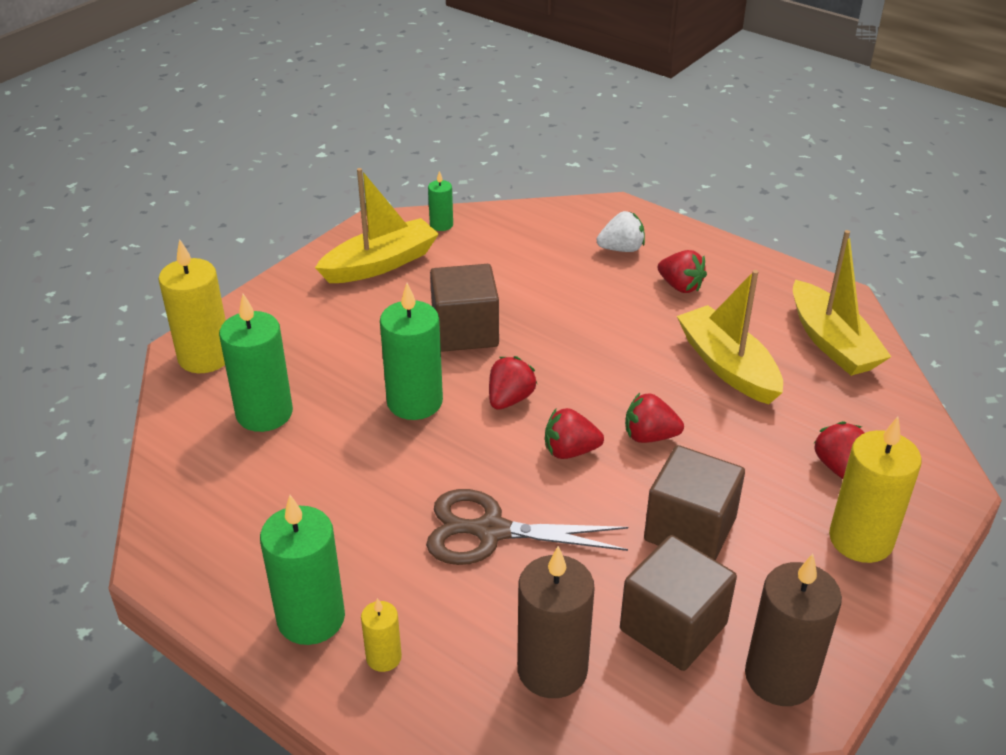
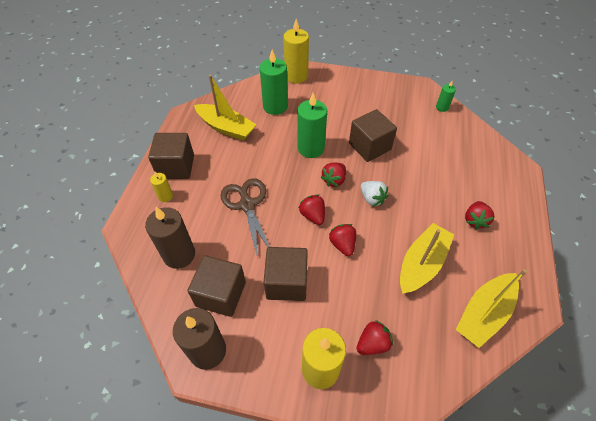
camera: 65 degrees right, 15 degrees up
(311, 618) = (176, 167): green candle -> brown cube
(380, 264) = (395, 99): yellow boat -> yellow boat (226, 128)
(510, 399) = (334, 180): red strawberry -> red strawberry turned 120 degrees clockwise
(621, 249) = (485, 183): white strawberry -> white strawberry (372, 199)

